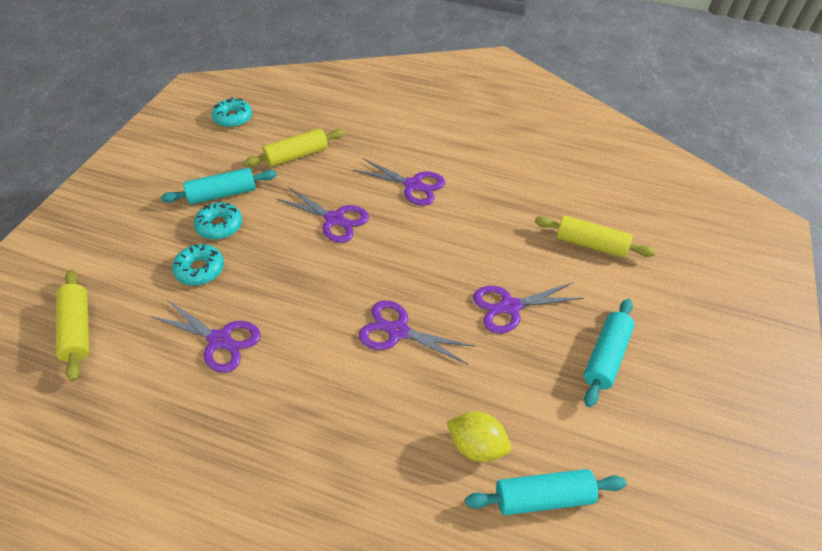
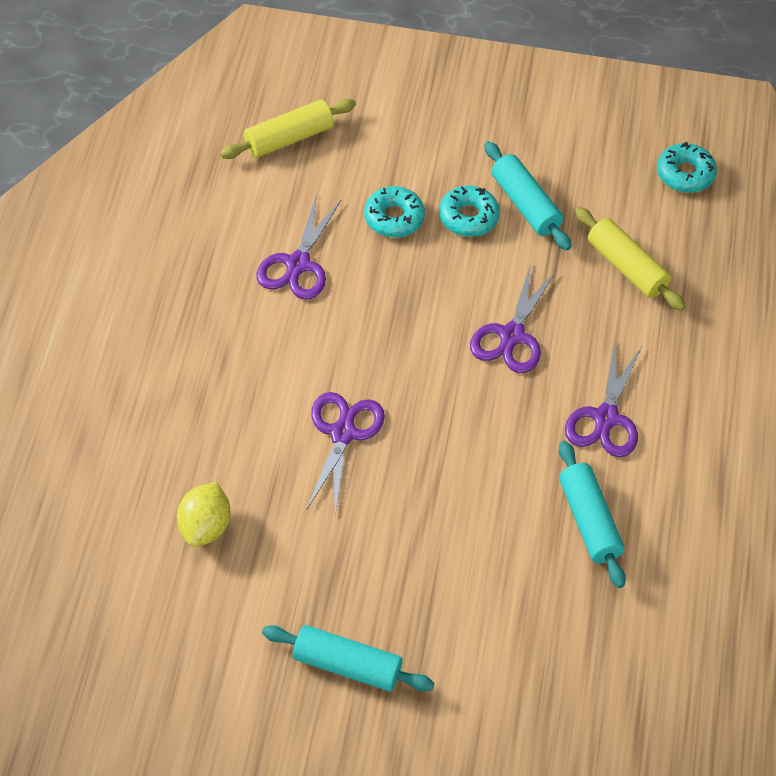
camera: 80 degrees right, 5 degrees up
(510, 307) = (405, 553): purple scissors -> none
(543, 497) = (154, 594): turquoise rolling pin -> turquoise rolling pin (589, 521)
(590, 244) = (544, 655): yellow rolling pin -> none

